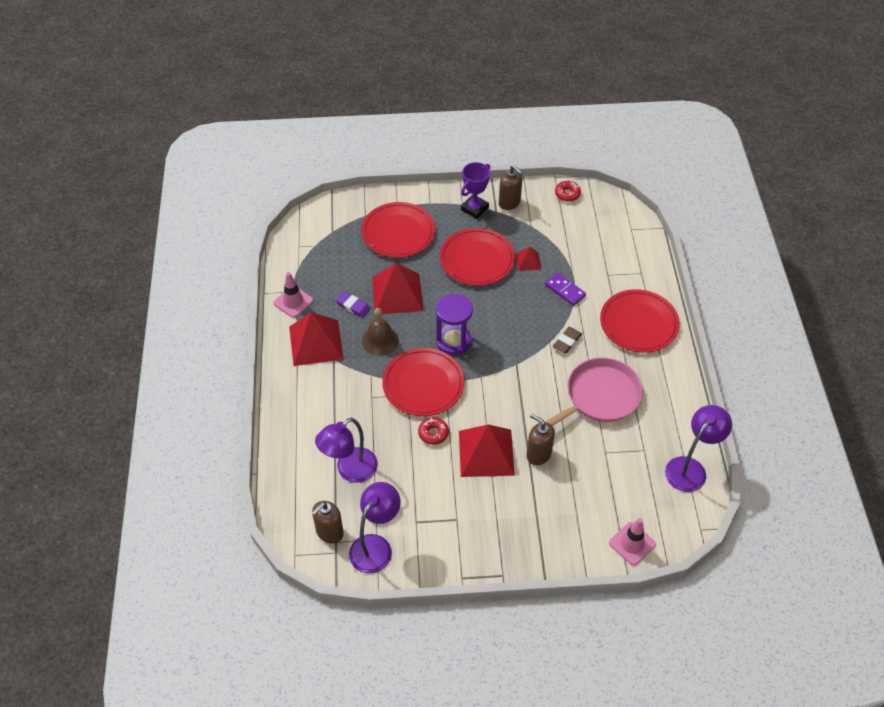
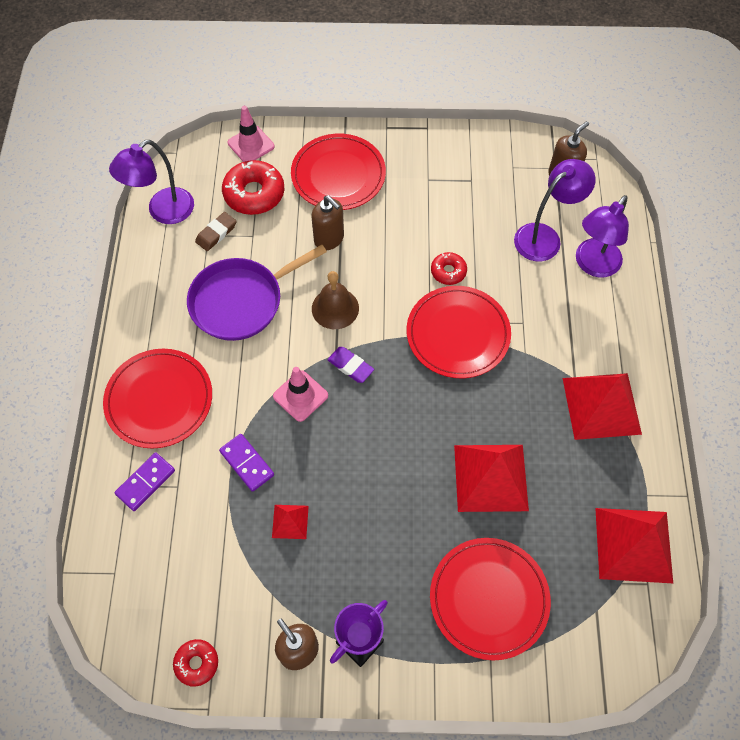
camera: 175 degrees left, 10 degrees up
(293, 302) = (641, 475): pink traffic cone -> pink traffic cone (300, 396)
(353, 306) = (554, 461): purple eraser -> purple eraser (350, 366)
(376, 546) = (513, 161): purple lamp -> purple lamp (593, 265)
(380, 340) = (514, 402): brown bell -> brown bell (335, 308)
(453, 341) = (414, 393): purple hourglass -> none
(477, 259) = (368, 531): red plate -> red plate (338, 175)
(486, 453) = (388, 245): red pyramid -> red pyramid (633, 544)
(567, 341) = (263, 380): brown eraser -> brown eraser (216, 233)
(599, 396) = (241, 301): pink pan -> purple pan
(614, 492) = (254, 194): none -> red donut
(630, 275) = (145, 482): none -> purple domino

